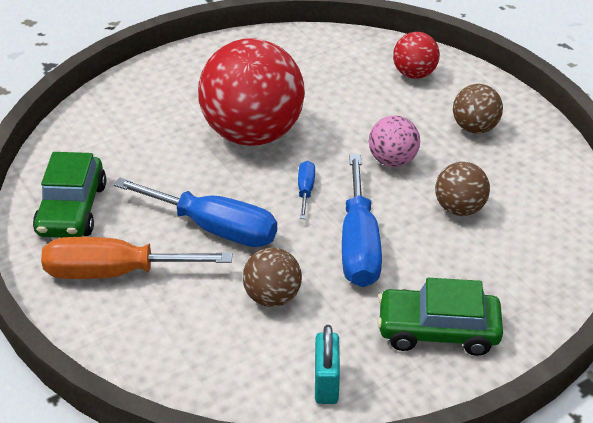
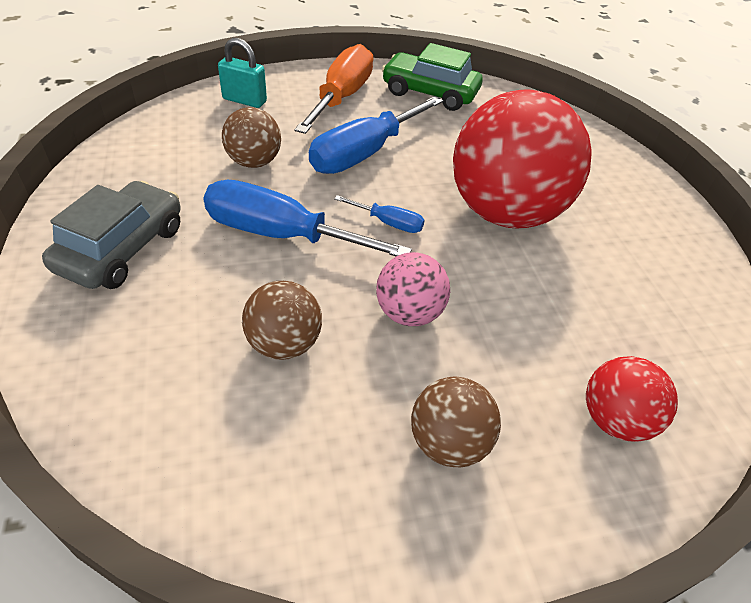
camera: 105 degrees right, 5 degrees up
(326, 383) = (134, 163): turquoise padlock -> turquoise padlock (244, 100)
(438, 330) = (122, 248): green car -> grey car

